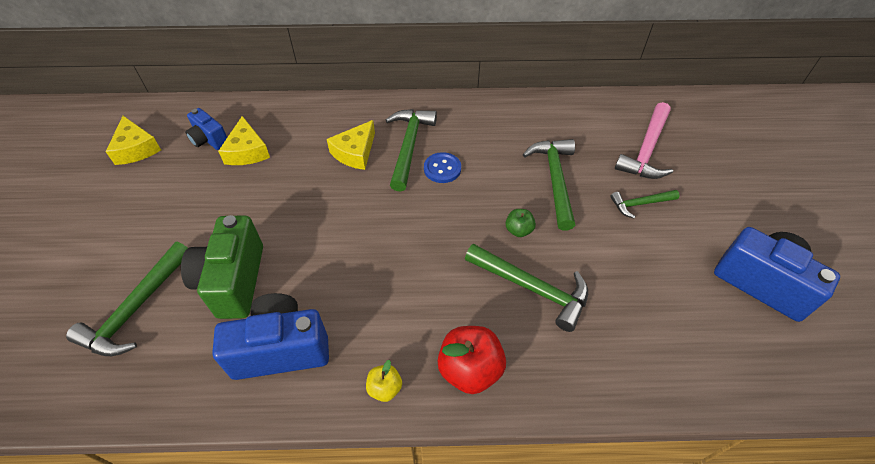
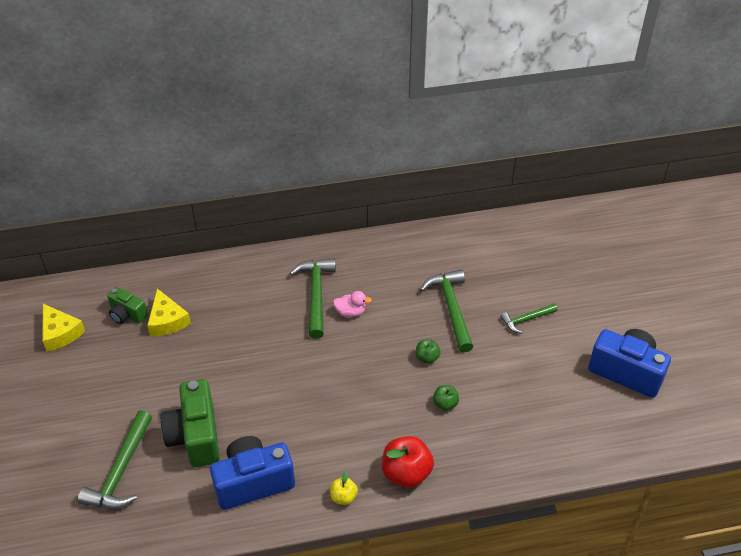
camera: 10 degrees left, 5 degrees down
(209, 140) = (127, 315): blue camera -> green camera
(355, 152) = (268, 308): yellow cheese -> none
(442, 169) = (351, 312): blue button -> pink duck
(532, 288) = (445, 404): green hammer -> green apple
(646, 150) = (528, 269): pink hammer -> none

